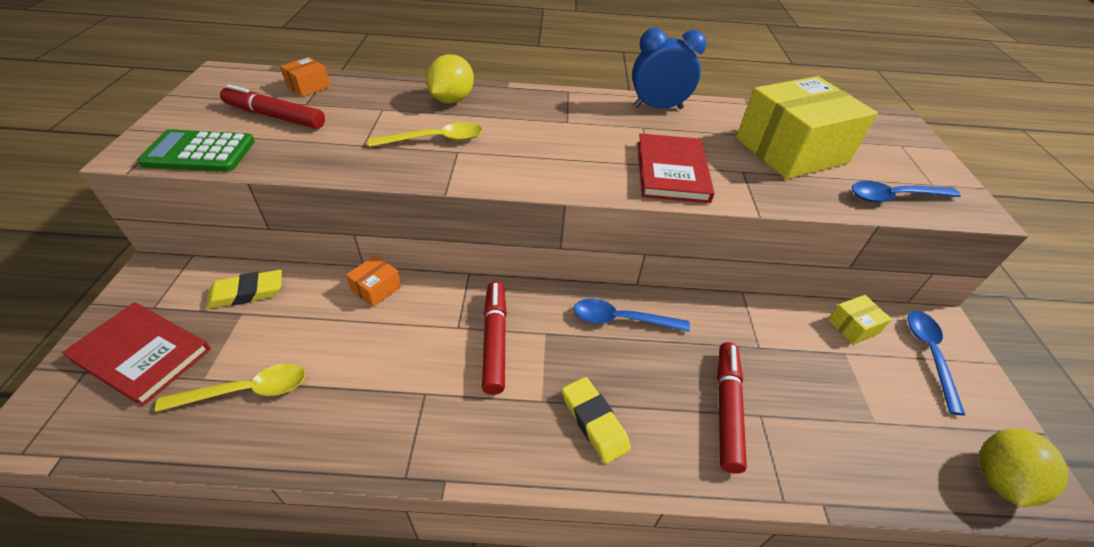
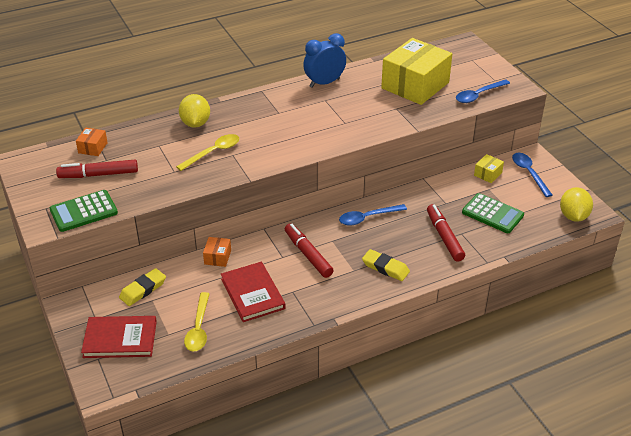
camera: 25 degrees left, 5 degrees down
(246, 391) = (198, 328): yellow spoon -> yellow spoon turned 135 degrees clockwise
(672, 171) = (359, 122): red book -> red book (252, 293)
(833, 403) = (492, 214): none -> green calculator

